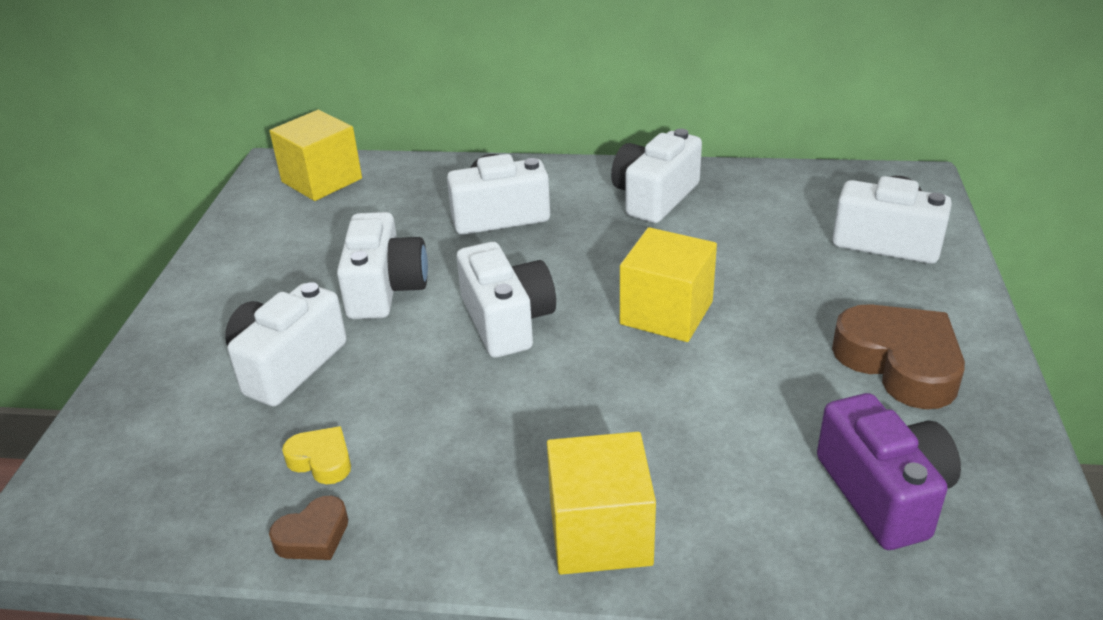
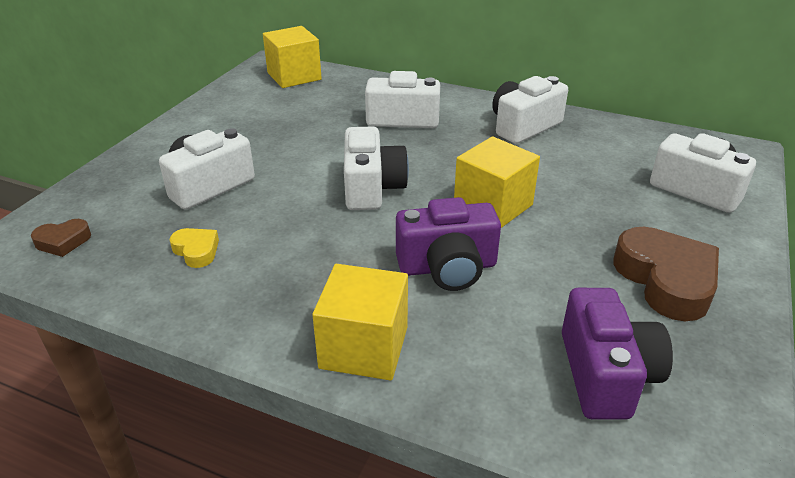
camera: 15 degrees right, 0 degrees up
(313, 536) = (163, 298): brown heart -> brown heart (63, 242)
(385, 289) = (299, 151): white camera -> none
(650, 406) = (447, 267): none -> purple camera

